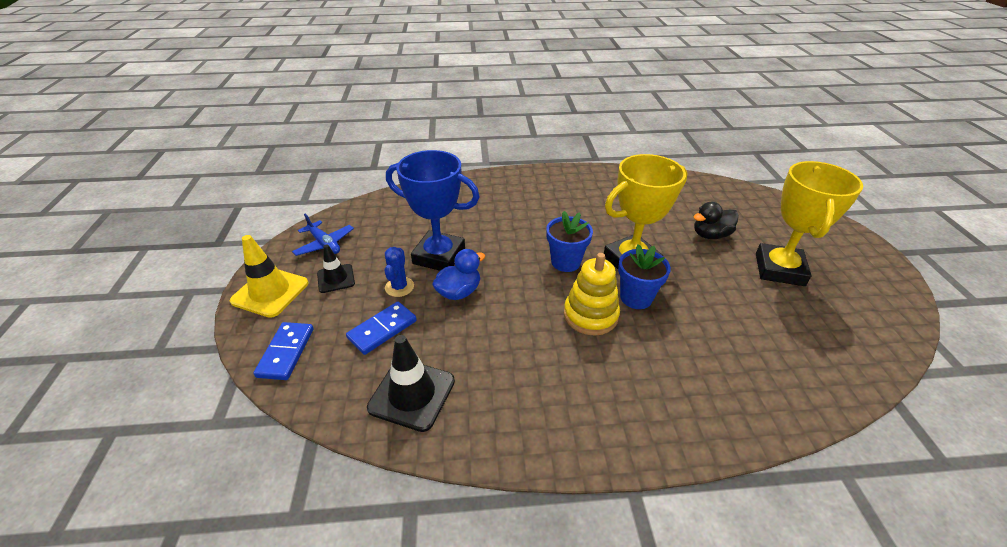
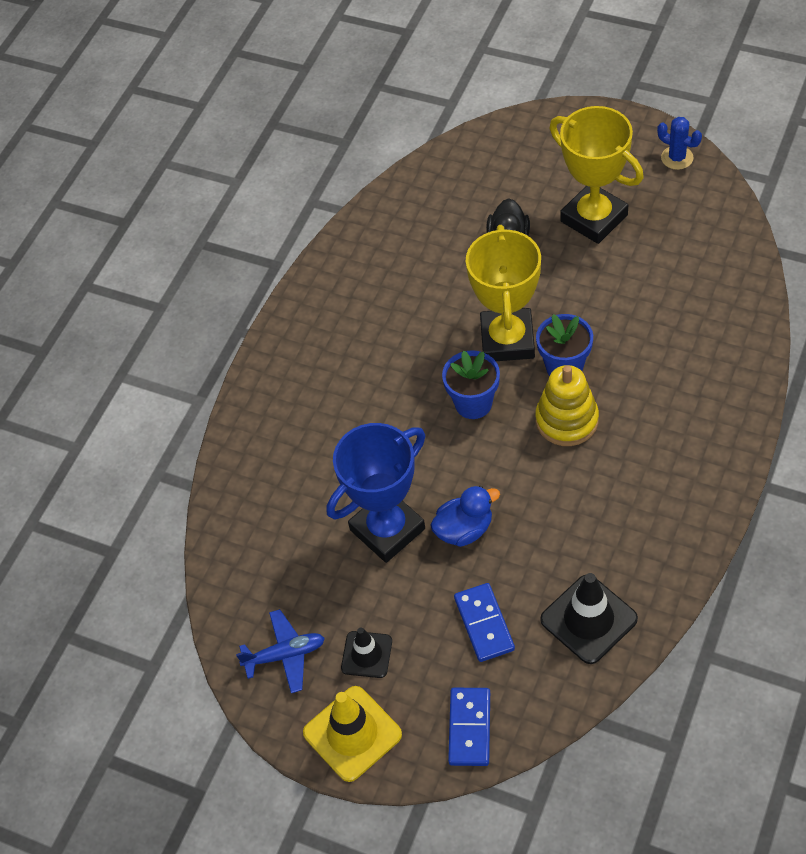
camera: 55 degrees left, 15 degrees up
(286, 352) = (470, 728): blue domino -> blue domino turned 60 degrees clockwise
(399, 287) = (421, 588): blue cactus -> blue cactus (677, 158)
(459, 292) = (464, 529): blue duck -> blue duck turned 75 degrees clockwise

